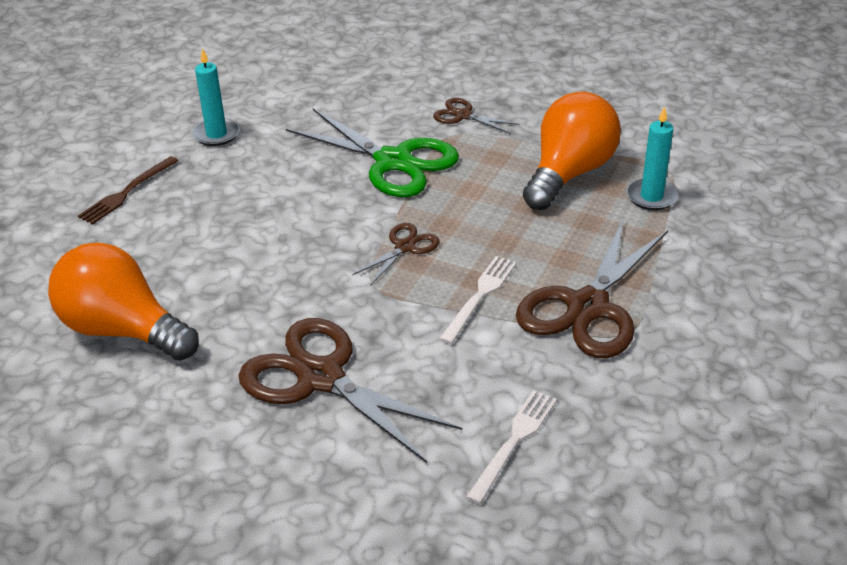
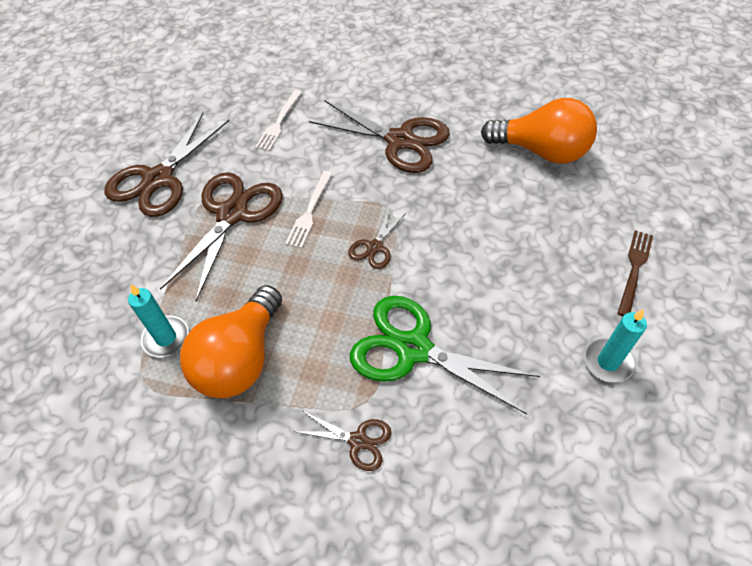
camera: 170 degrees right, 15 degrees up
(709, 371) = (158, 179): none -> brown scissors

